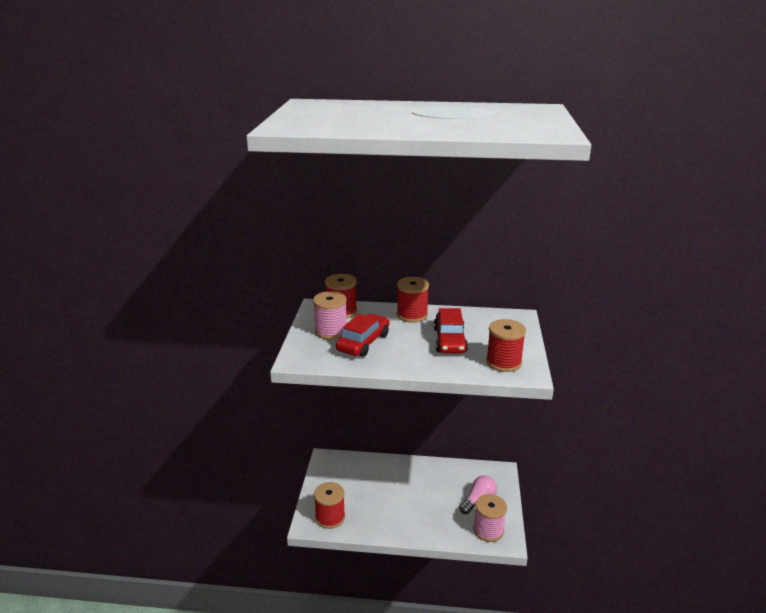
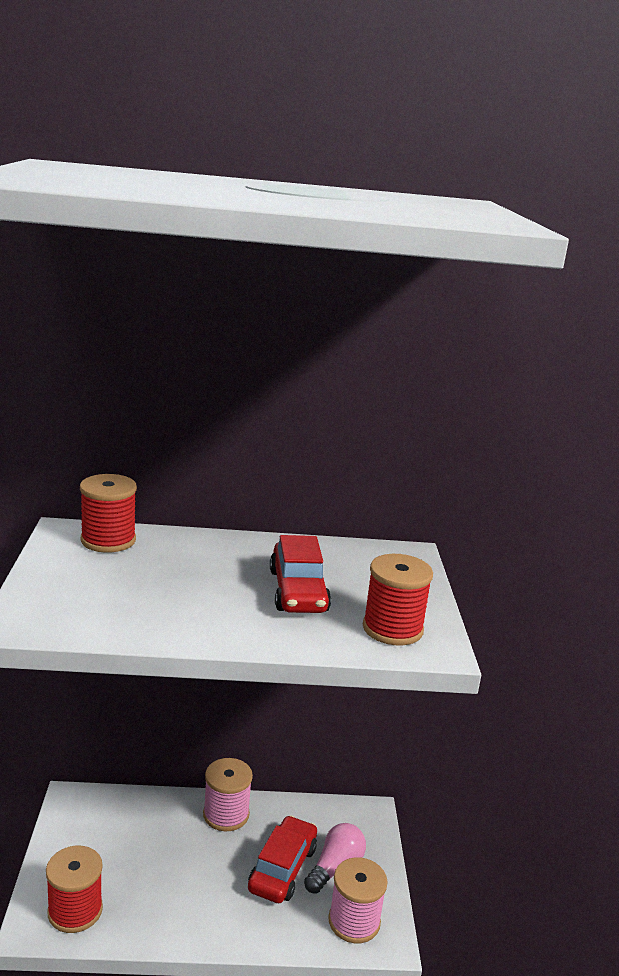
camera: 10 degrees left, 5 degrees down
(331, 331) = (88, 573): pink spool -> pink spool (226, 814)
(363, 342) = (146, 593): red car -> red car (282, 868)
(412, 315) = (231, 548): red spool -> none

